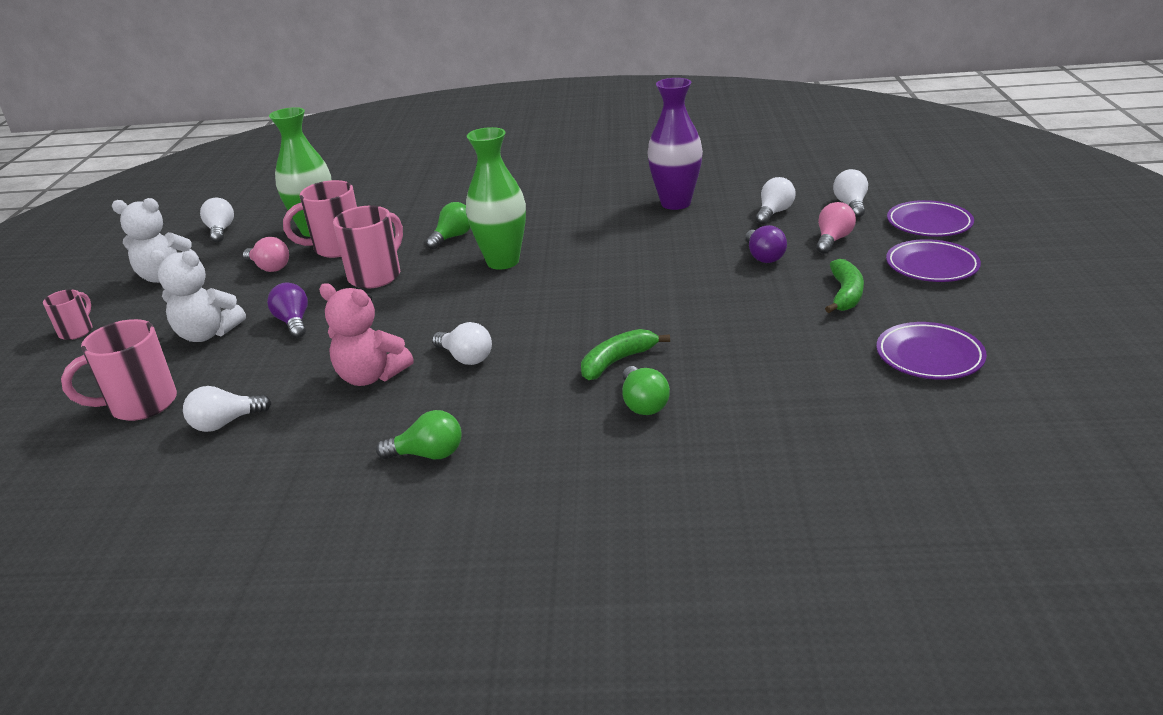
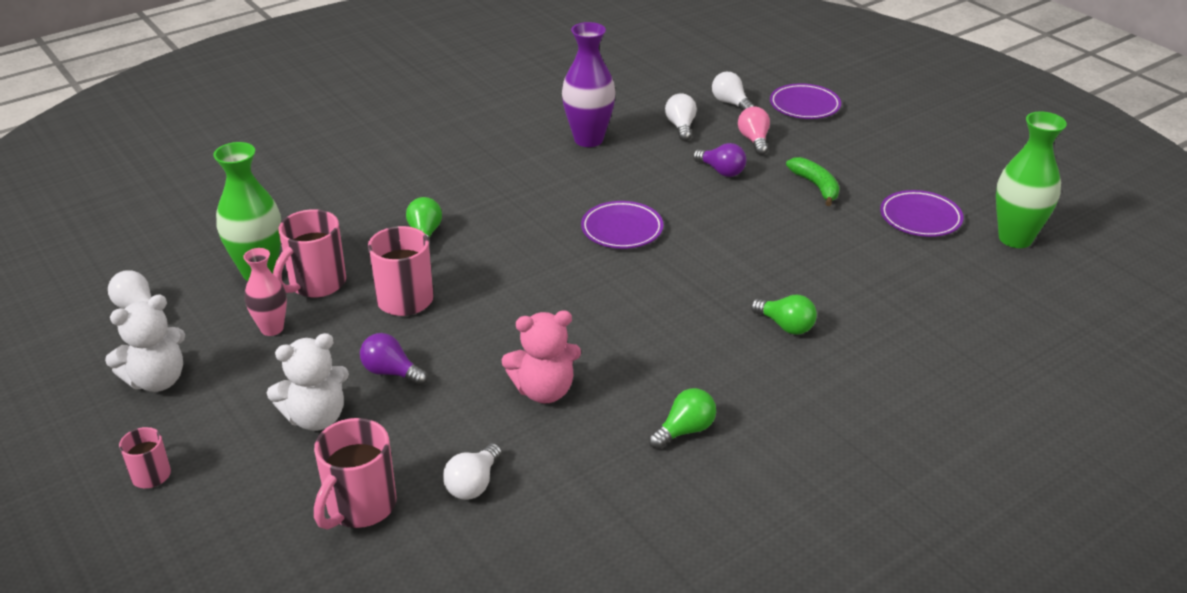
camera: 40 degrees left, 5 degrees up
(269, 267) = (272, 328): pink light bulb -> pink vase
(465, 358) = (602, 343): white light bulb -> none
(503, 262) = (510, 244): green vase -> green vase (1015, 238)
(617, 361) = (725, 300): green banana -> none
(931, 266) = (845, 143): purple plate -> purple plate (622, 229)

